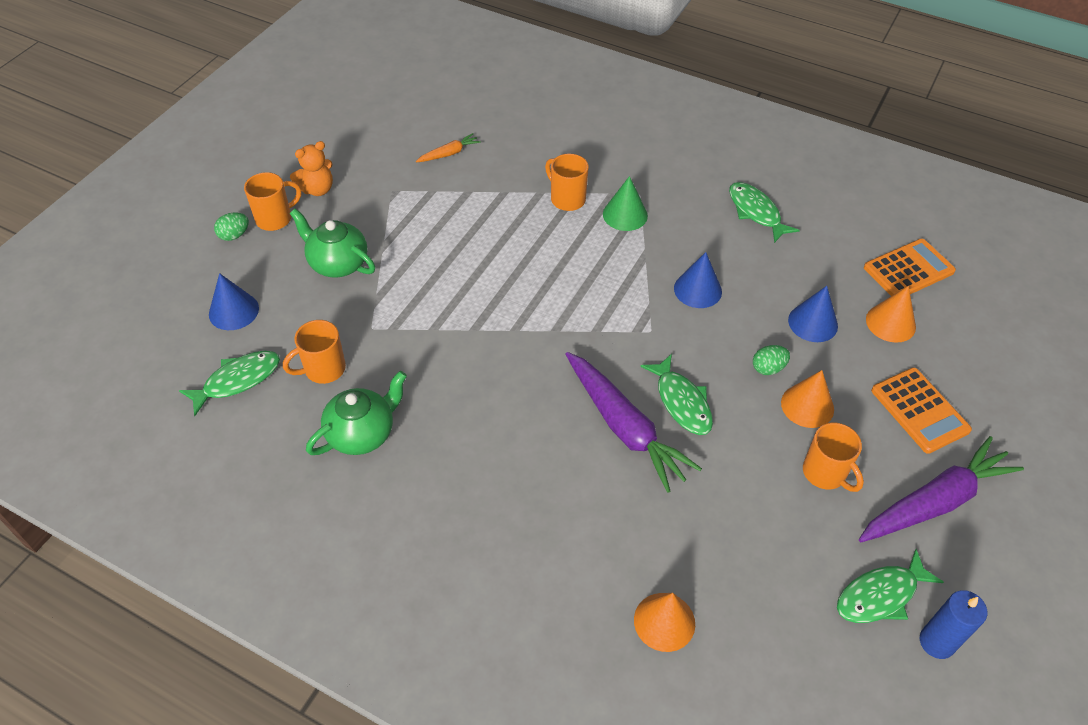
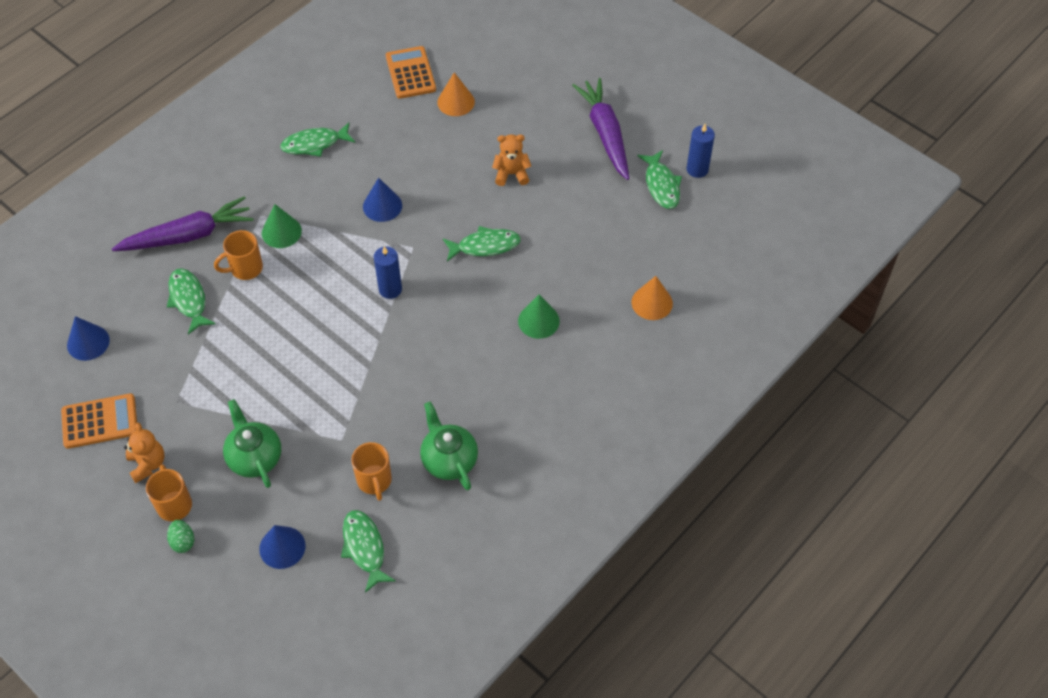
camera: 75 degrees left, 5 degrees up
(337, 263) = (254, 457): green teapot -> green teapot turned 105 degrees clockwise
(449, 153) = (145, 347): orange carrot -> none
(514, 168) = (189, 300): none -> green fish
(583, 324) = (390, 289): none -> blue candle
(587, 485) = (538, 321): none -> green cone
(624, 427) = (496, 286): purple carrot -> purple carrot (188, 235)
(768, 368) = (472, 186): green egg -> none
(807, 405) = (511, 174): orange cone -> orange teddy bear
(813, 323) = (440, 146): blue cone -> blue cone (88, 342)
(825, 473) = (568, 183): orange mug -> none
(919, 410) = (534, 114): orange calculator -> orange calculator (100, 421)

